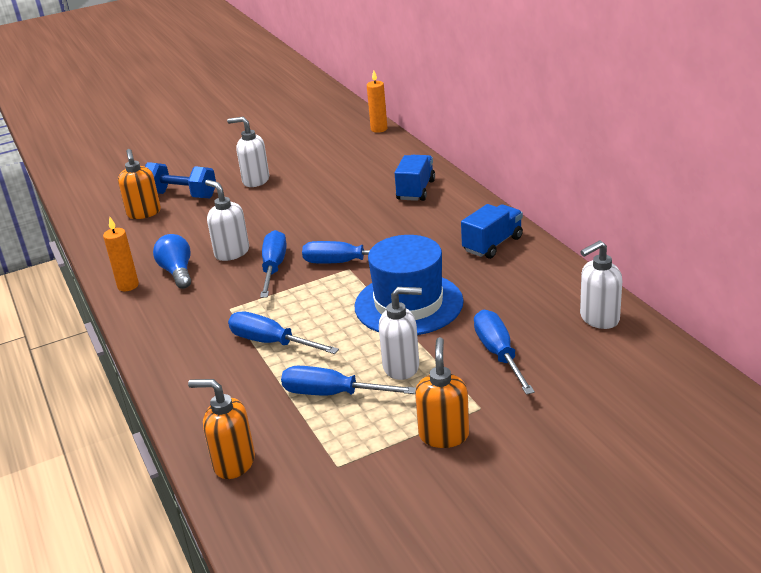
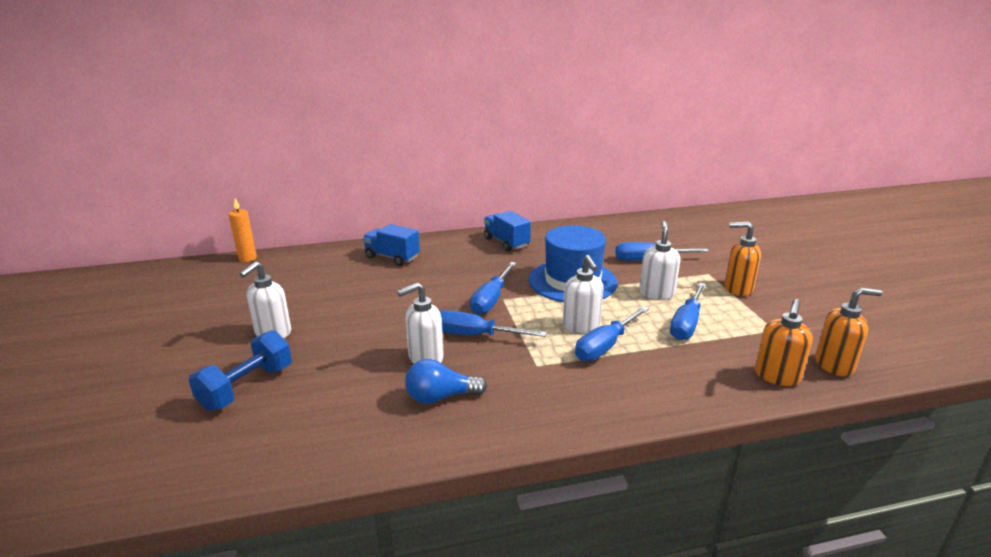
camera: 80 degrees left, 5 degrees down
(128, 286) = (446, 437): orange candle -> none
(144, 213) = (262, 421): orange soap dispenser -> orange soap dispenser (834, 365)
(599, 318) = (618, 227): white soap dispenser -> white soap dispenser (581, 326)

